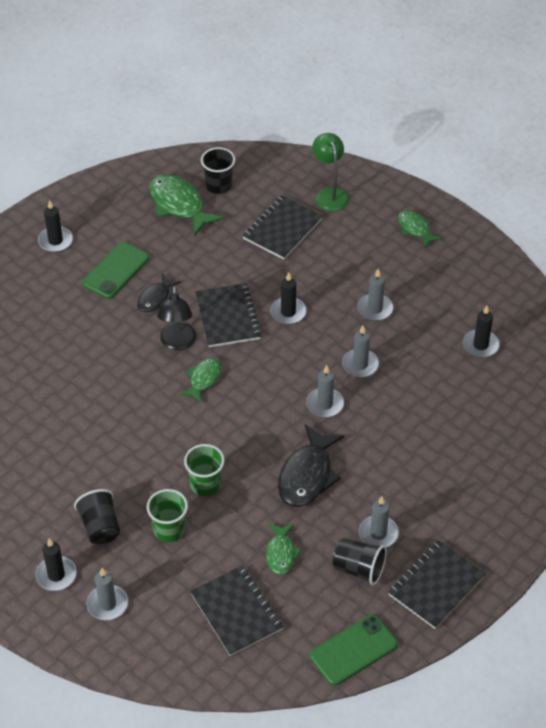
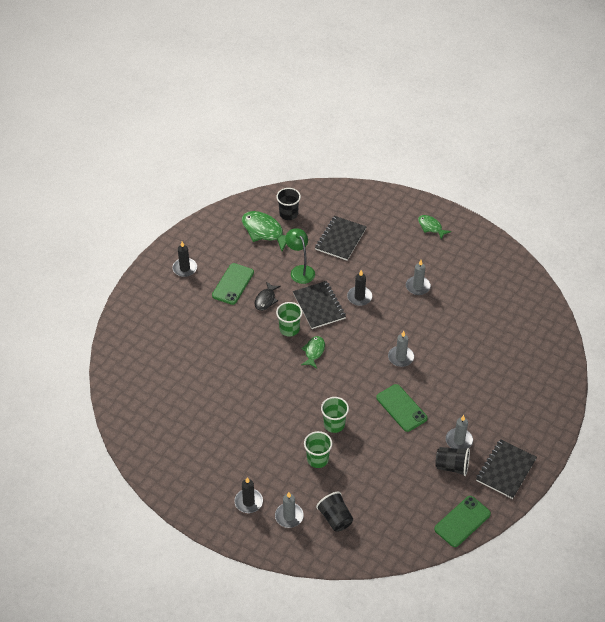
camera: 10 degrees left, 0 degrees up
(100, 527) = (270, 464): black cup -> black cup (335, 518)
(177, 343) = (289, 329): black lamp -> green cup
(236, 612) = (377, 508): black notebook -> none
(281, 553) = (397, 464): green fish -> none
(307, 475) = (401, 408): black fish -> green phone
(330, 194) = (367, 210): green lamp -> green lamp (300, 270)
(360, 365) = (417, 327): grey candle -> none
(480, 345) = (495, 302): black candle -> none

